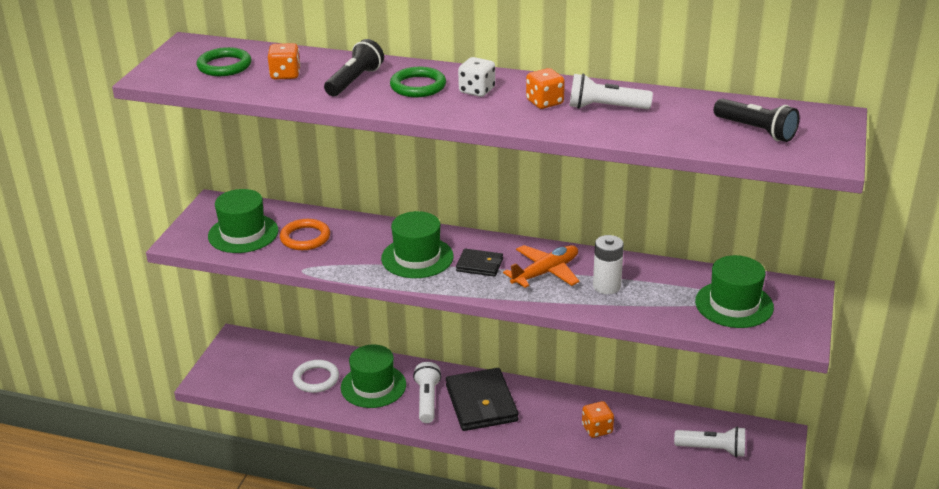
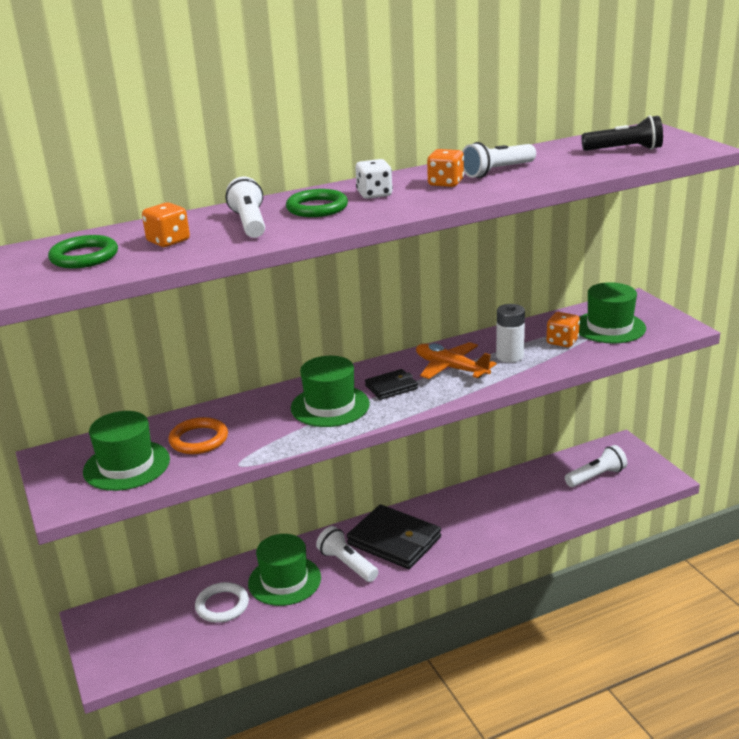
camera: 40 degrees left, 5 degrees down
(355, 81) = (250, 223): black flashlight -> white flashlight
(545, 272) = (451, 368): orange plane -> orange plane turned 60 degrees counterclockwise
(597, 429) = (504, 508): orange dice -> orange dice (562, 342)

